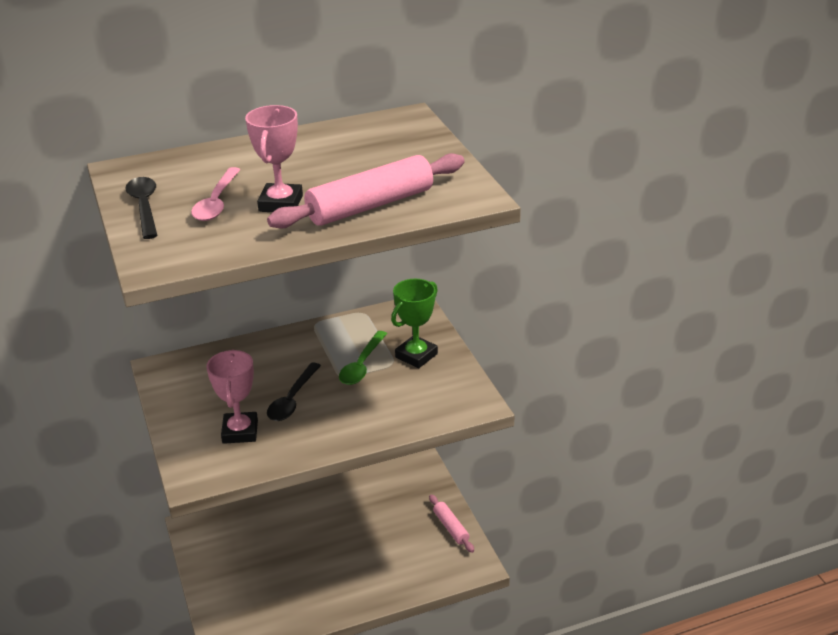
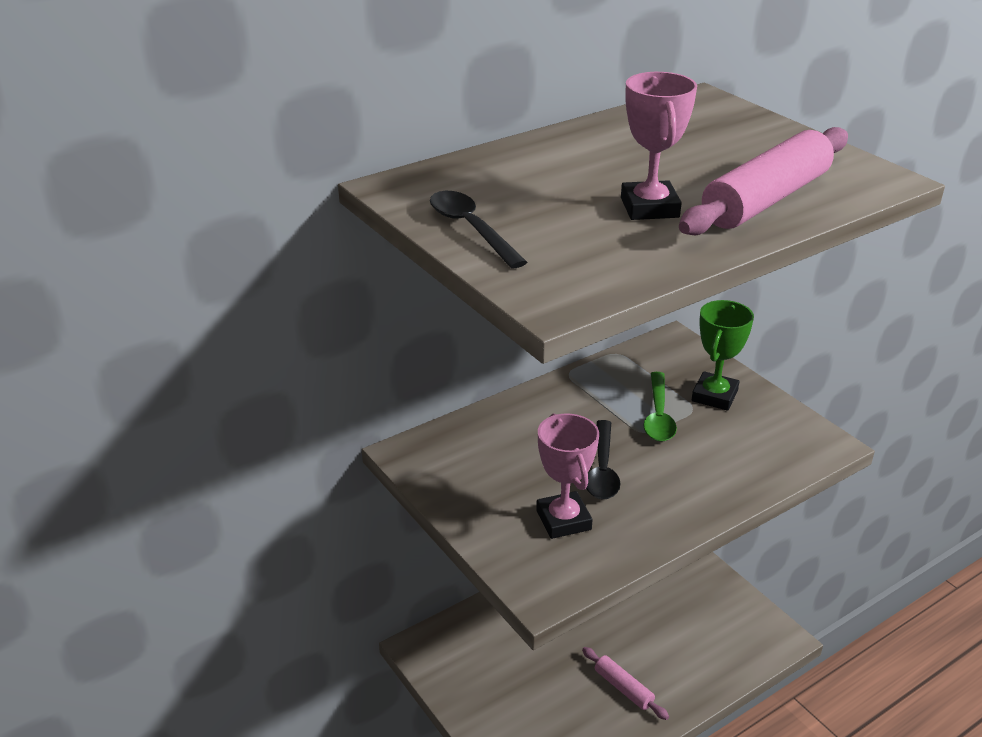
camera: 15 degrees left, 0 degrees up
(216, 202) = (564, 214): pink spoon -> none
(451, 527) = (727, 597): pink rolling pin -> pink rolling pin (623, 688)

